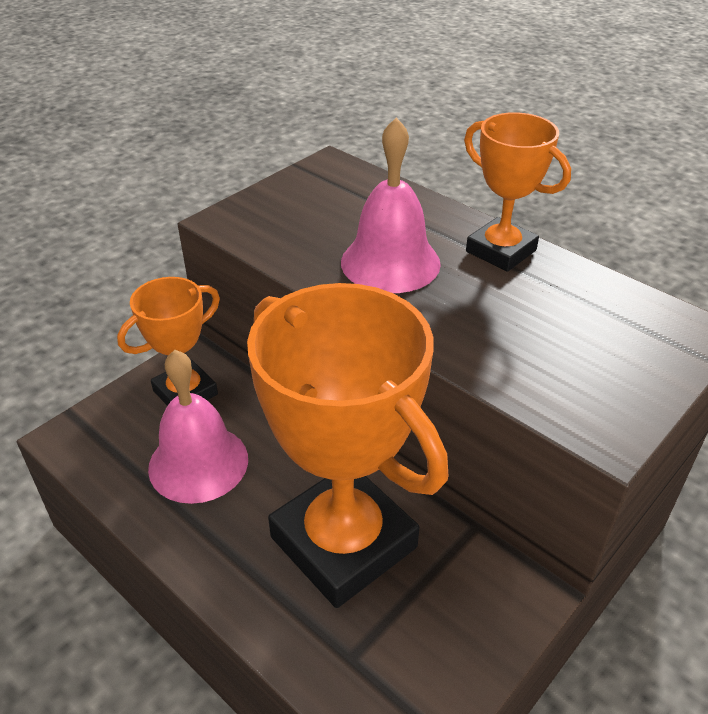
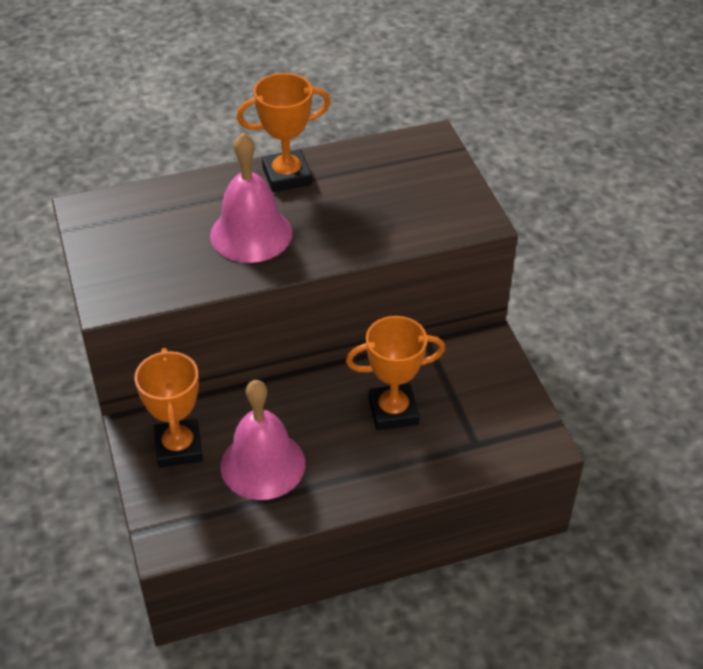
camera: 60 degrees left, 5 degrees up
(343, 542) = (393, 411): orange trophy -> orange trophy, size x0.54

